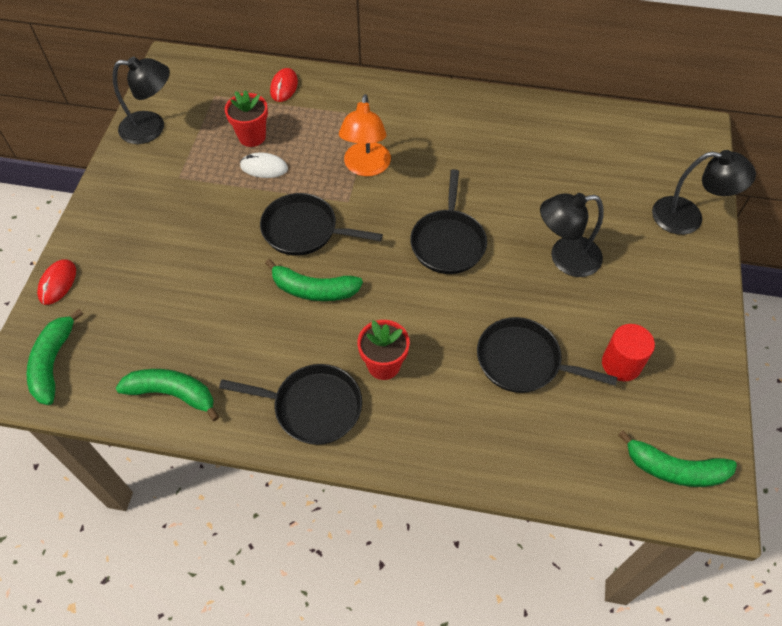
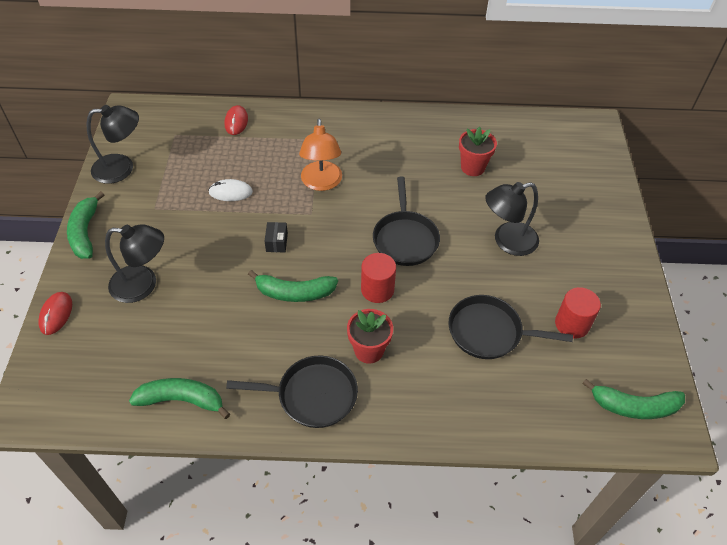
camera: 10 degrees left, 5 degrees down
(53, 363) = (64, 386): green banana -> green banana (85, 232)
(252, 137) = (215, 167): red flower pot -> red flower pot (473, 167)
(304, 230) = (277, 242): black pan -> black box
(406, 297) = (377, 289): none -> red cylinder
(688, 217) = (602, 197): black lamp -> black lamp (143, 284)

